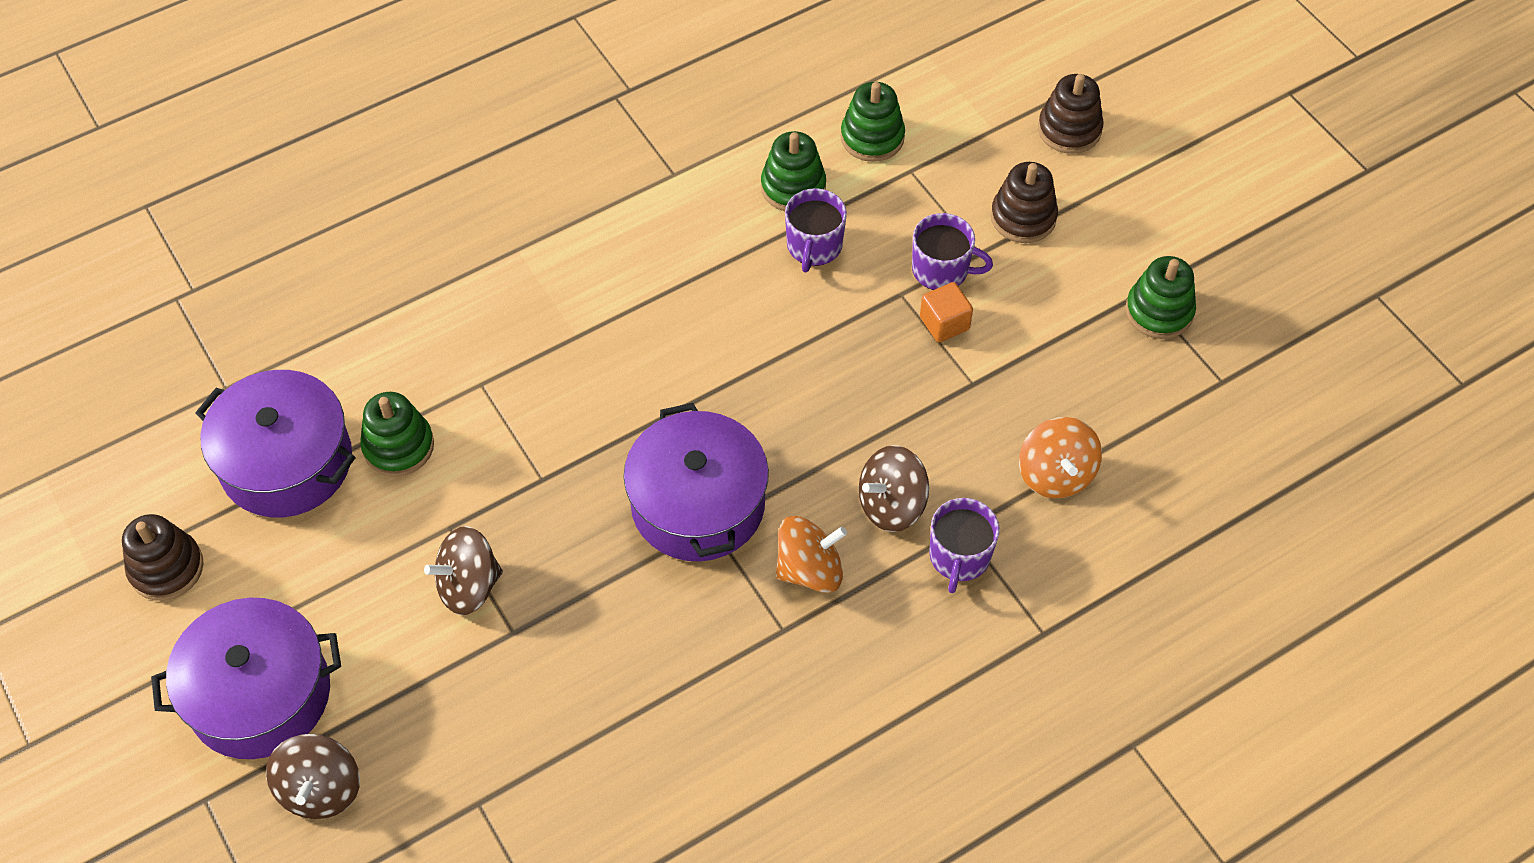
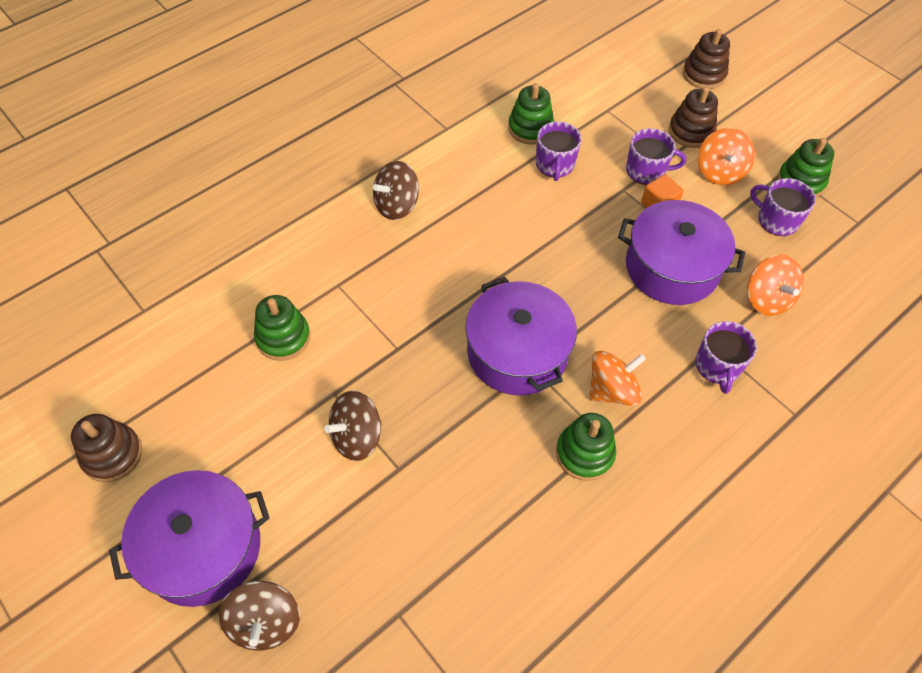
camera: 10 degrees left, 0 degrees up
(286, 462) = (198, 360): purple pot -> purple pot (672, 267)
(872, 137) = (575, 92): green stacking toy -> green stacking toy (584, 453)
(891, 505) = (658, 335): brown spinning top -> brown spinning top (396, 205)
(1046, 283) = (719, 172): none -> orange spinning top
(1105, 364) = (776, 220): none -> purple mug

